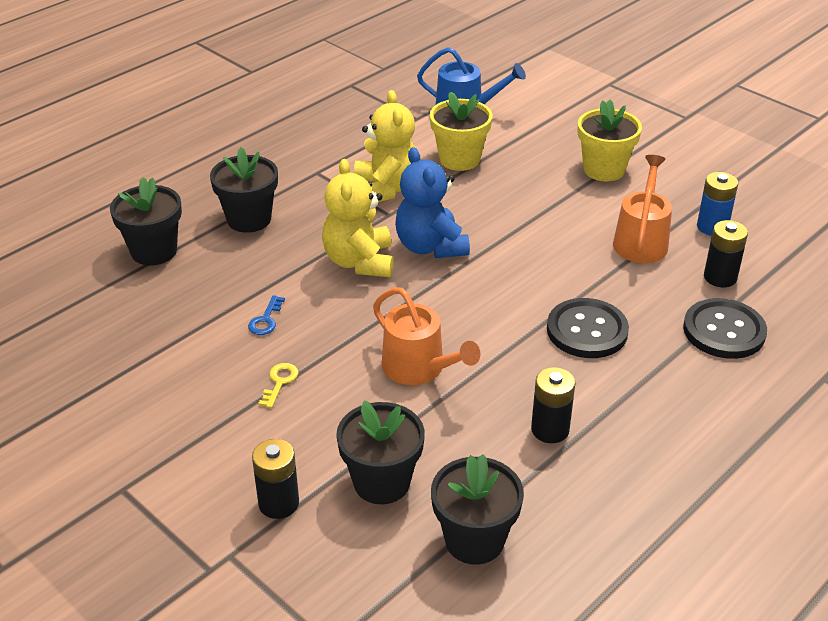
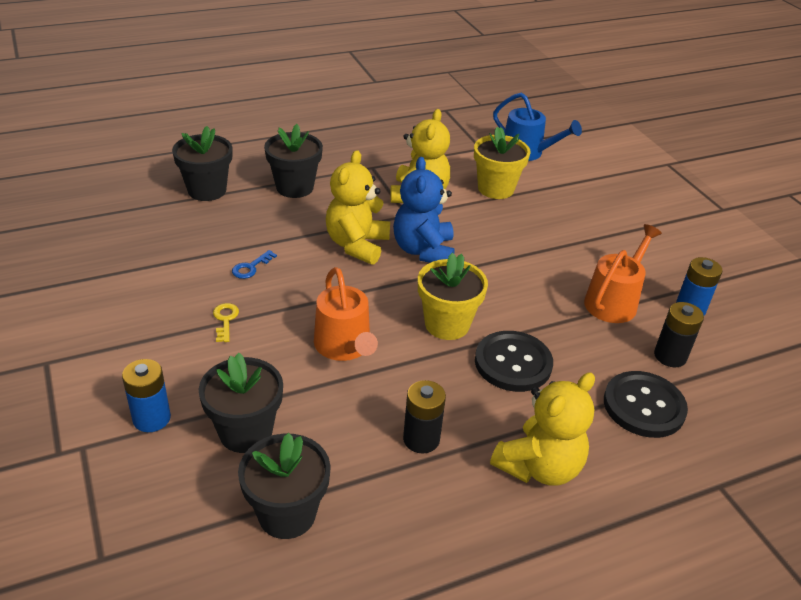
camera: 20 degrees right, 0 degrees up
(278, 503) = (151, 418): black battery -> blue battery
(280, 382) = (225, 320): yellow key -> yellow key turned 45 degrees counterclockwise
(604, 169) = (617, 231): yellow flower pot -> yellow flower pot (447, 324)
(668, 416) = (539, 467): none -> yellow teddy bear

